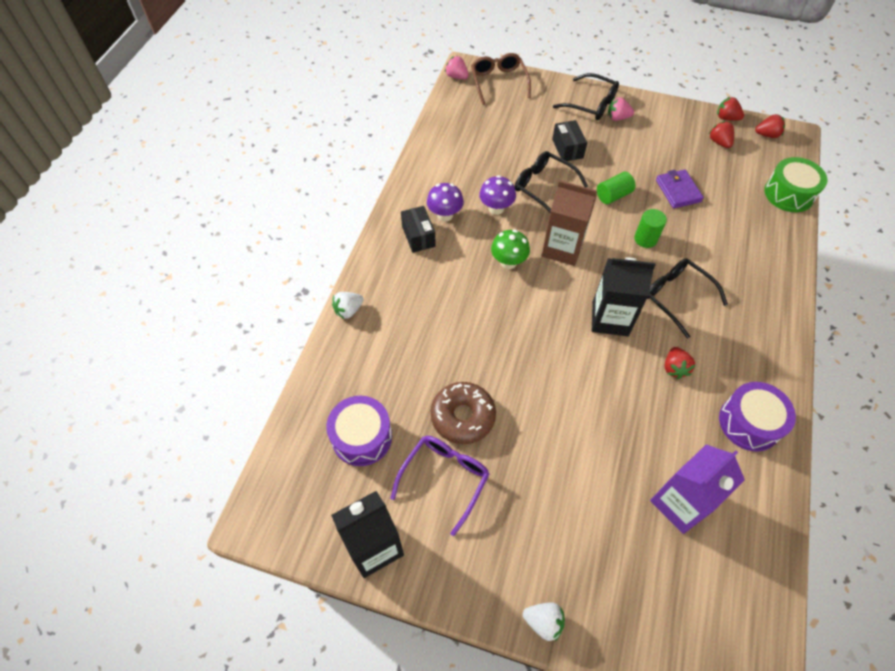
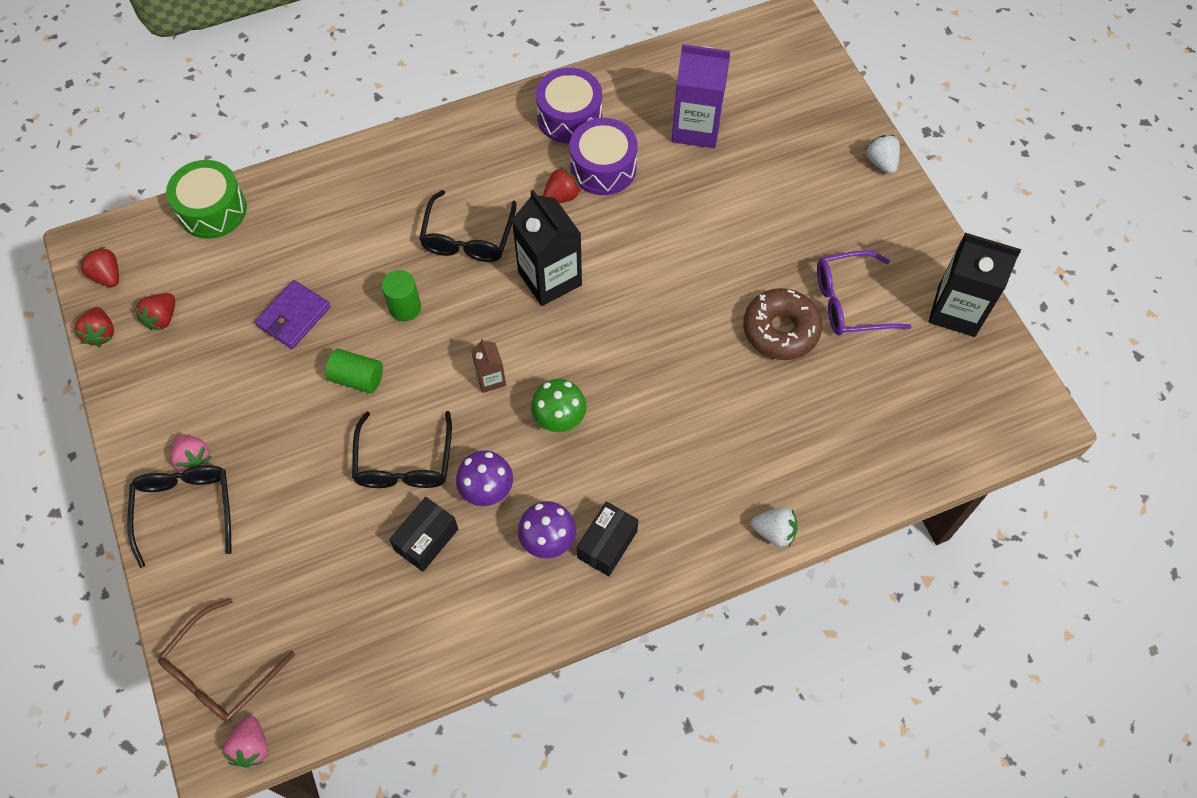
camera: 130 degrees left, 5 degrees up
(362, 437) = (885, 397): purple drum -> purple drum (603, 168)
(562, 248) = (491, 379): brown carton -> brown carton, size x0.50
(567, 149) = (307, 480): black box -> black box (426, 539)

